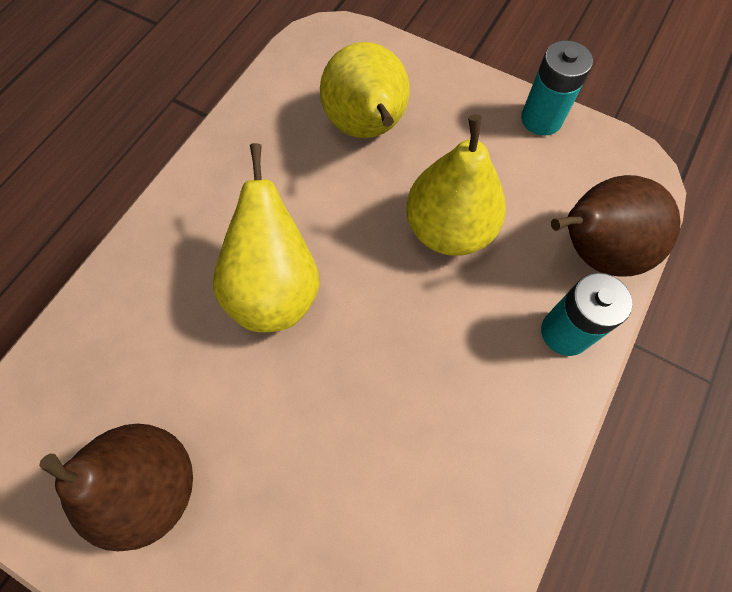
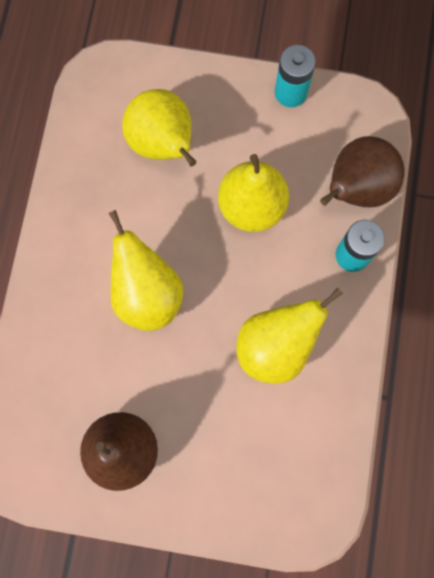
camera: 20 degrees left, 10 degrees up
(419, 418) = (276, 346): none -> yellow pear

